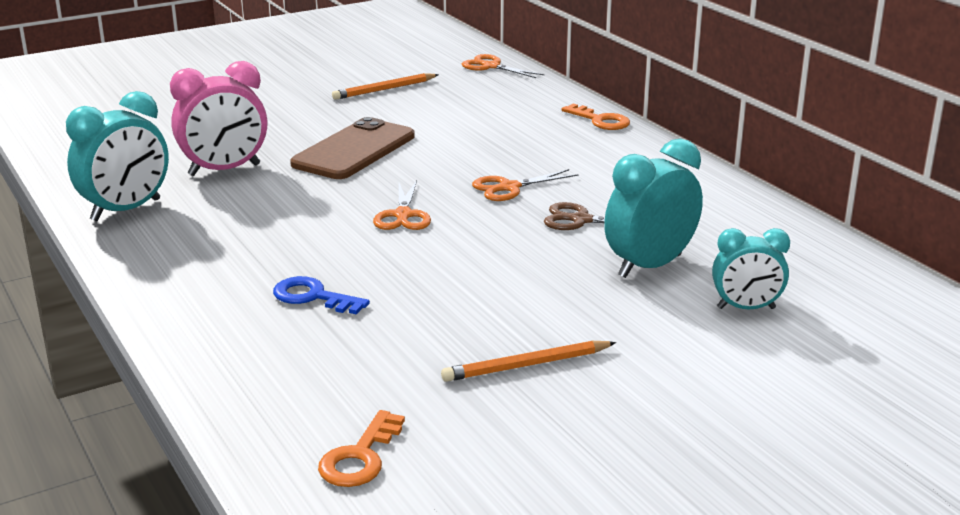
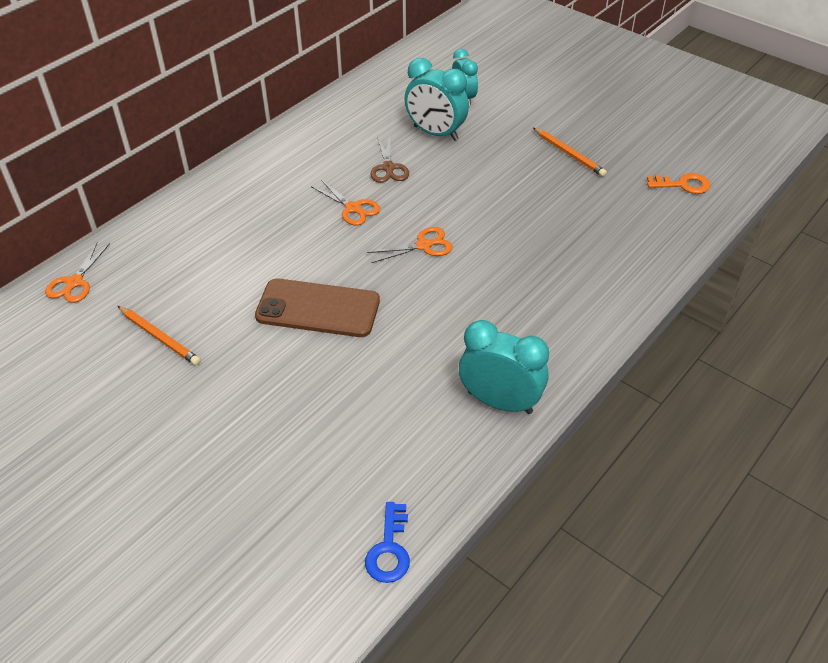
camera: 110 degrees left, 20 degrees up
(224, 170) = (394, 374): pink clock -> none
(313, 297) = (557, 250): blue key -> blue key (389, 549)
(600, 120) = (203, 191): orange key -> none

